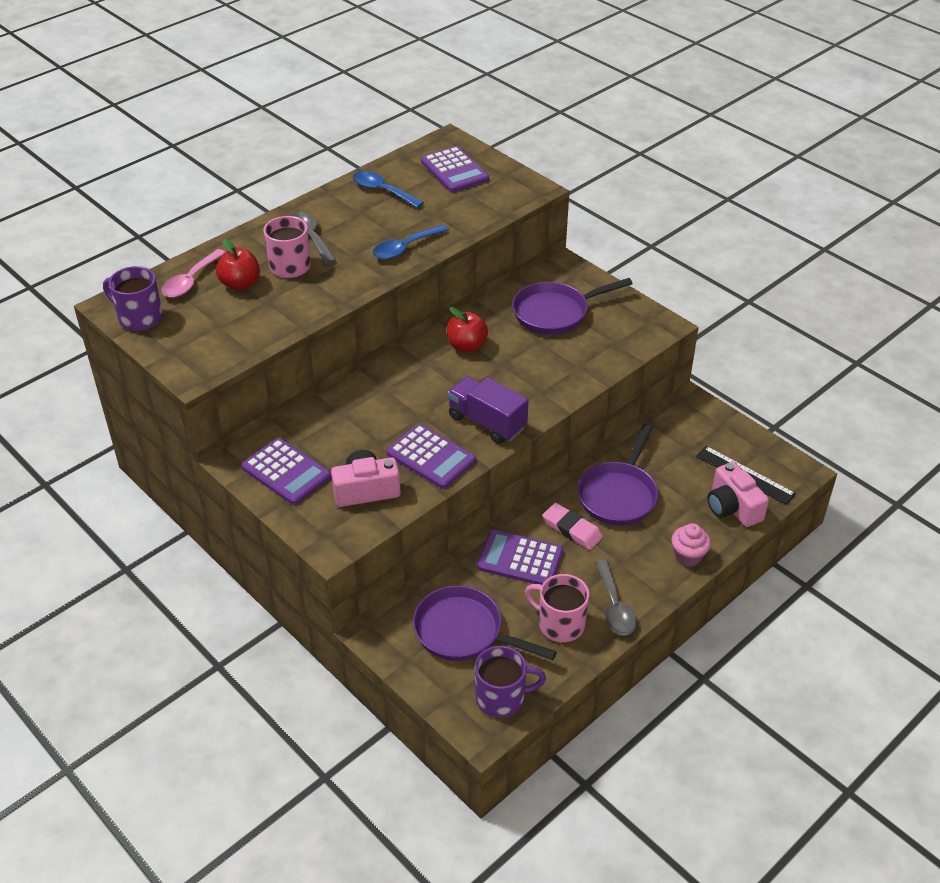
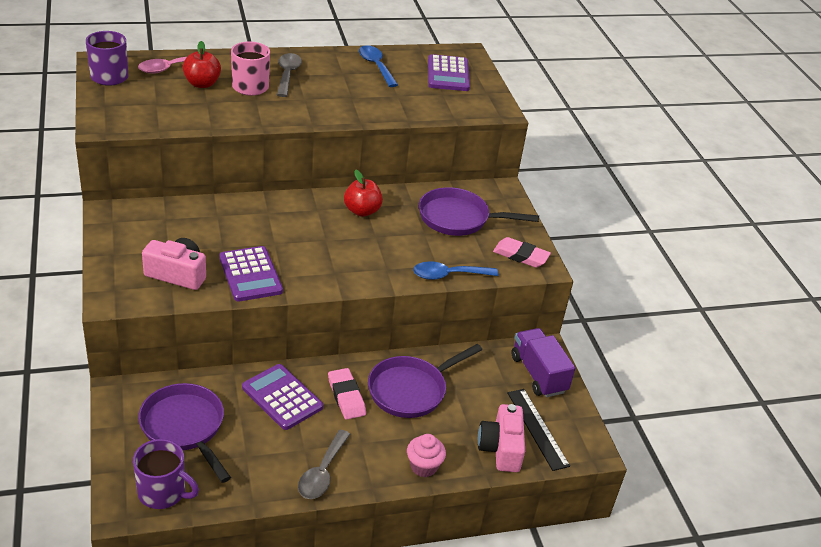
camera: 25 degrees right, 5 degrees down
(286, 472) = (135, 235): purple calculator -> none
(405, 248) = (350, 109): blue spoon -> blue spoon (448, 275)
(487, 422) = (320, 271): purple truck -> purple truck (538, 374)
(560, 624) = (264, 462): pink mug -> none
(637, 323) = (520, 256): none -> pink eraser

